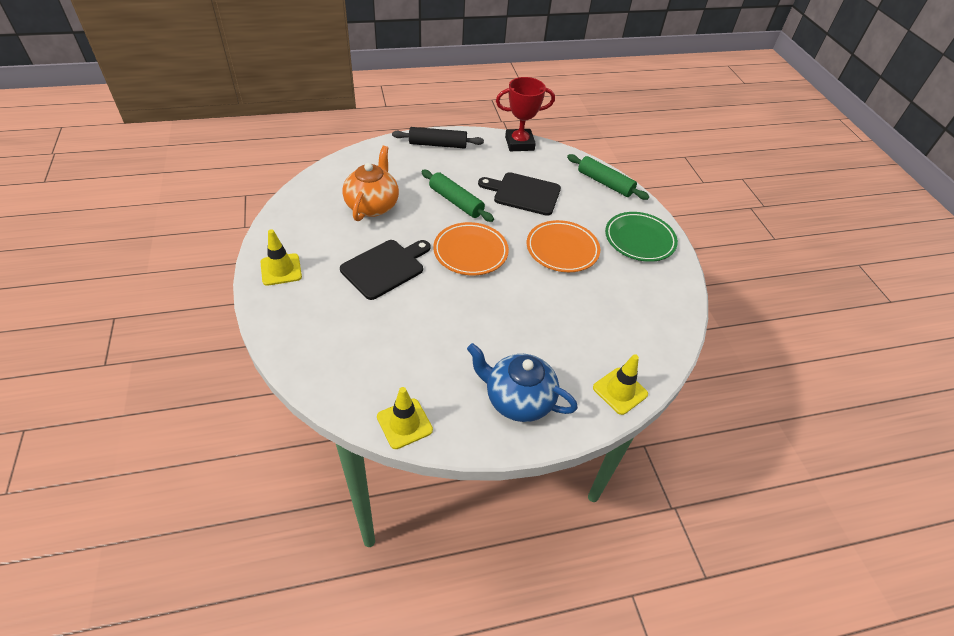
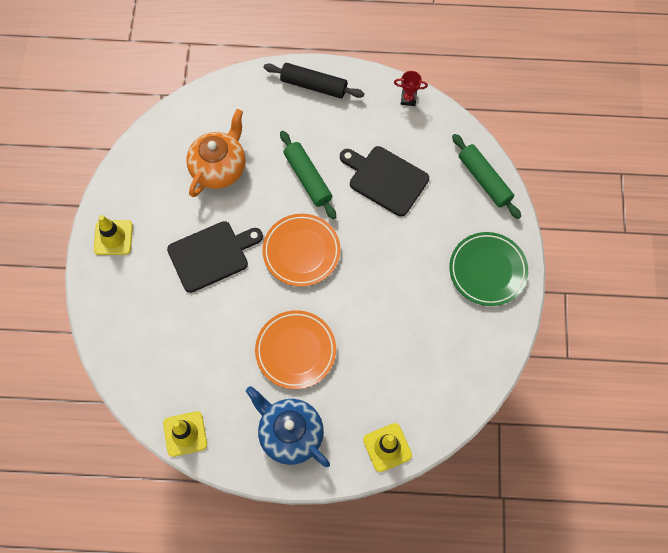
camera: 20 degrees right, 20 degrees up
(519, 143) = (408, 99): red trophy -> red trophy, size x0.50
(562, 249) = (398, 267): orange plate -> orange plate (296, 351)

